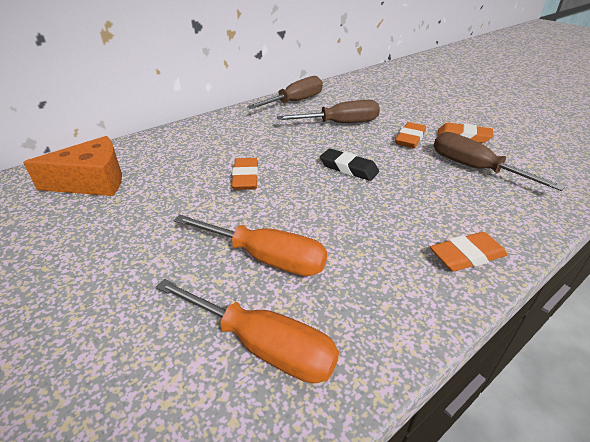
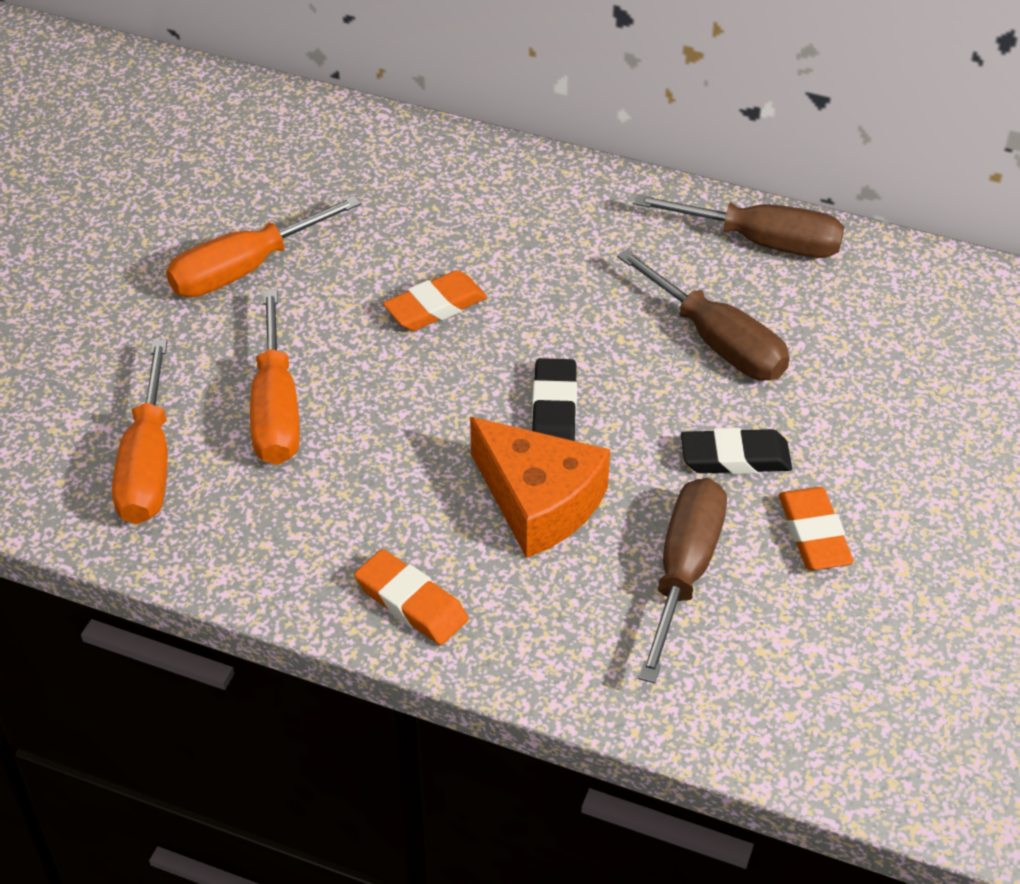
camera: 60 degrees right, 10 degrees up
(92, 181) = (312, 166): orange cheese -> orange cheese (538, 502)
(134, 231) = (245, 269): none -> orange screwdriver
(410, 138) = (735, 457): orange eraser -> black eraser

